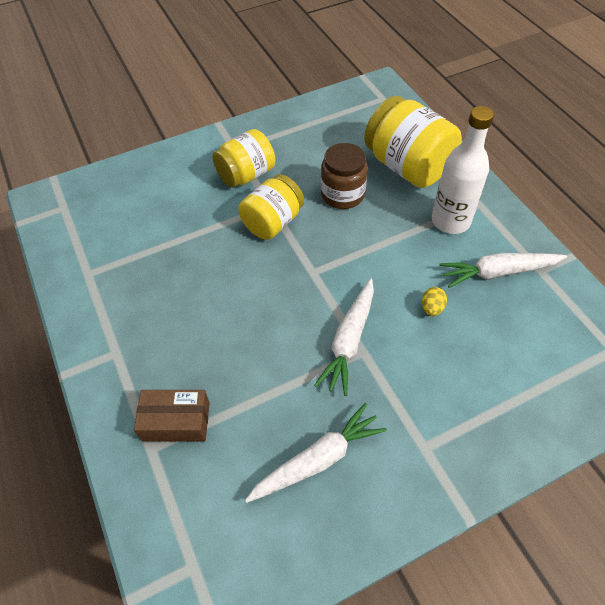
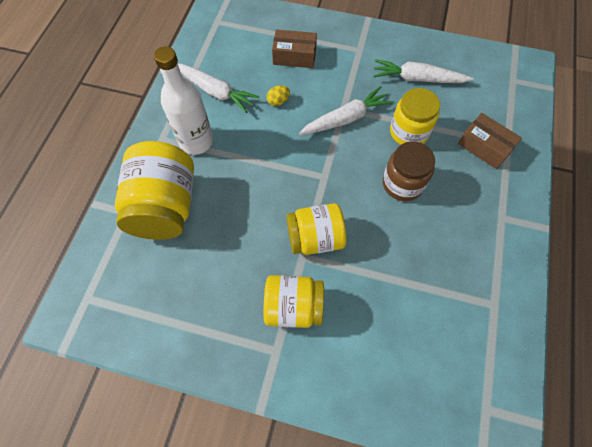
camera: 140 degrees left, 10 degrees up
(272, 376) = (409, 132): none -> yellow jar
(342, 194) = (240, 221): brown jar -> brown jar (402, 184)
(480, 373) = (294, 56): none -> brown box

